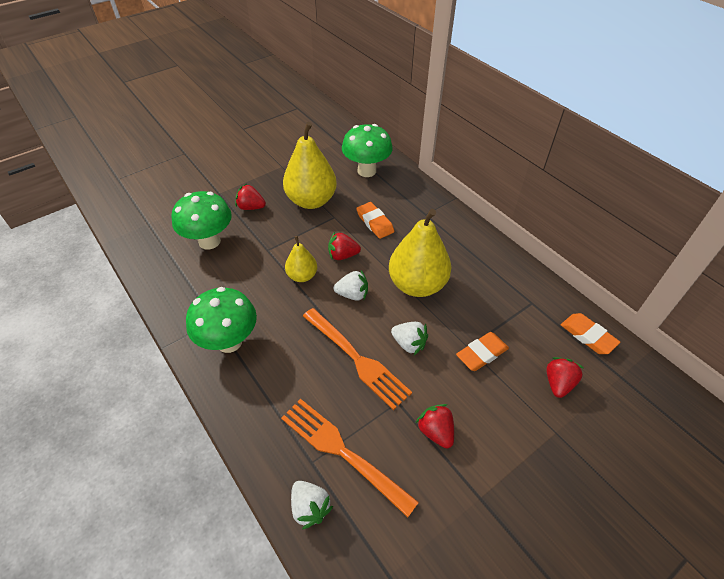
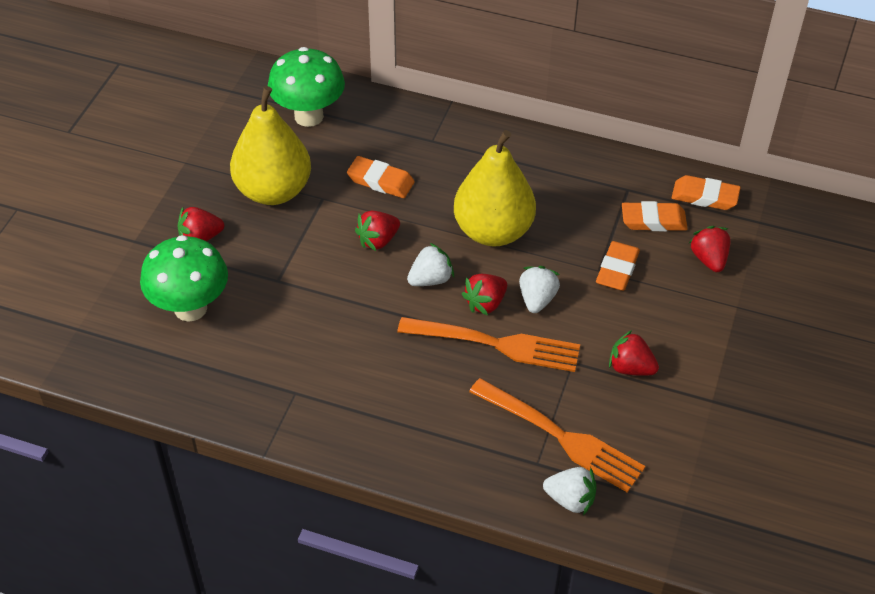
camera: 35 degrees left, 0 degrees up
(229, 342) = (338, 404): green mushroom -> none
(302, 276) = (352, 289): yellow pear -> none
(343, 452) = (559, 436): orange fork -> orange fork turned 150 degrees counterclockwise
(373, 328) = (485, 303): none -> red strawberry
(409, 344) = (537, 299): white strawberry -> white strawberry turned 75 degrees counterclockwise
(535, 333) = (653, 220): none -> orange eraser

